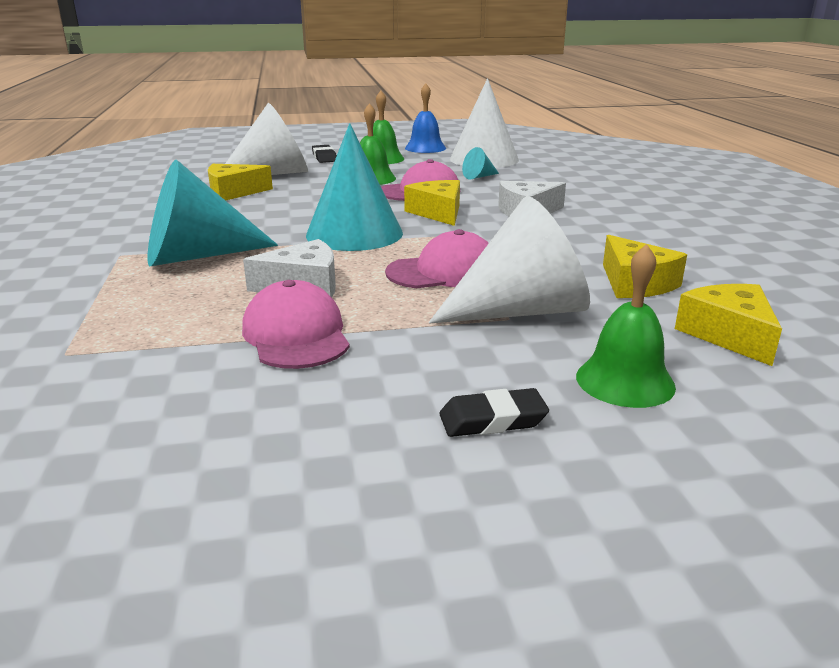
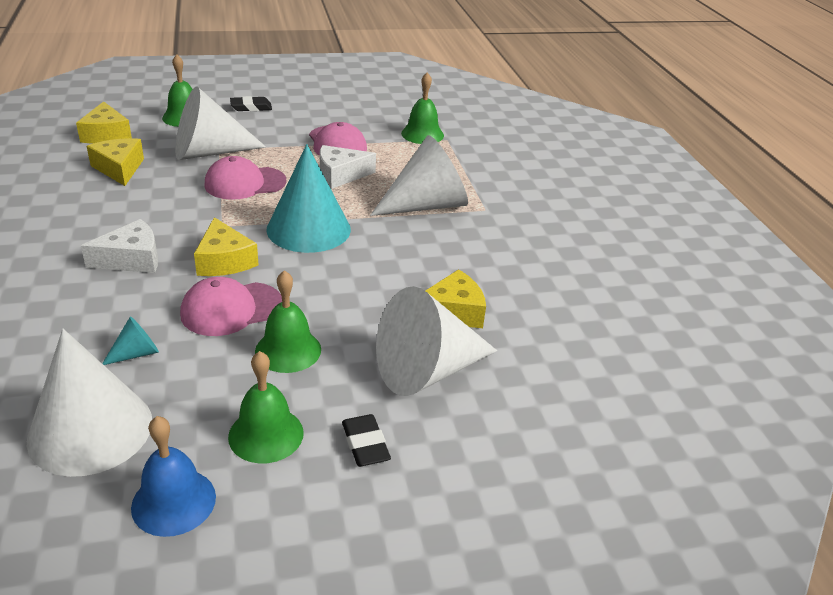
camera: 175 degrees right, 10 degrees up
(107, 363) = (422, 134): none -> green bell
(197, 256) = (426, 205): turquoise cone -> white cone

